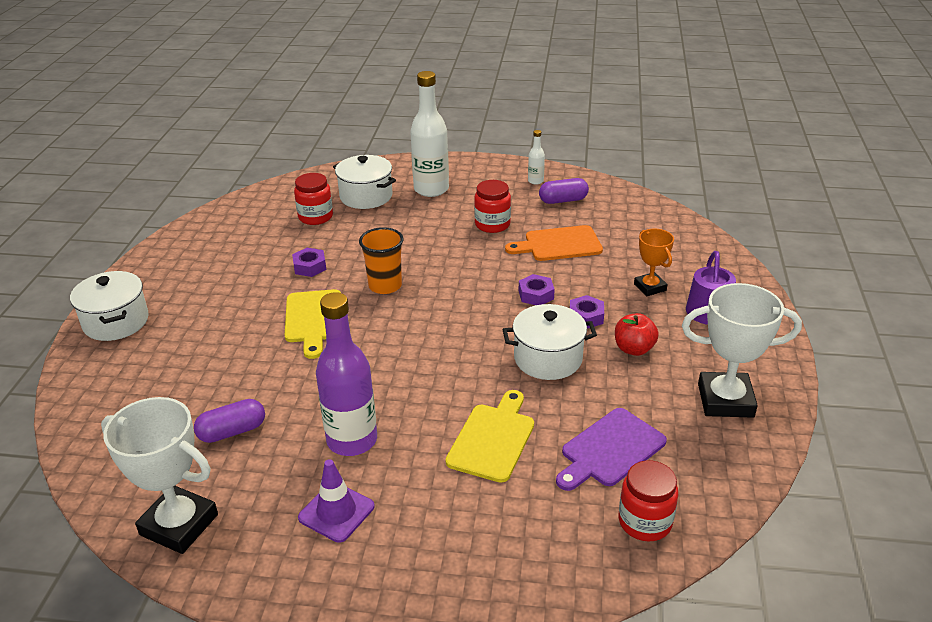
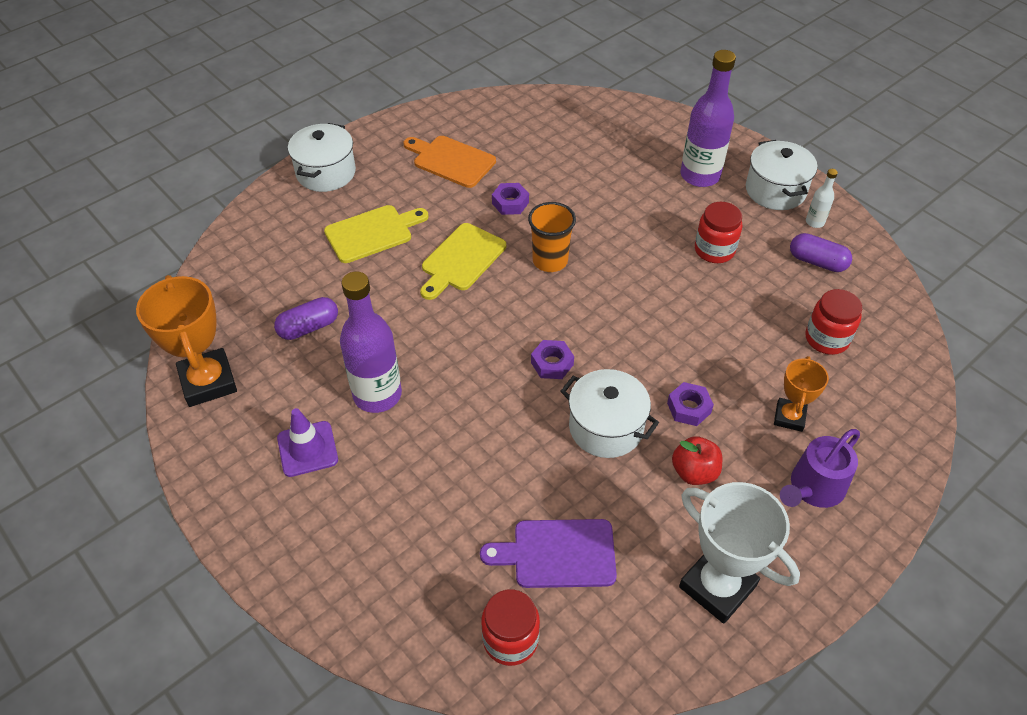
camera: 40 degrees right, 15 degrees up
(179, 524) = (208, 382): white trophy -> orange trophy
(232, 431) = (309, 327): purple capsule -> purple capsule turned 45 degrees counterclockwise
(315, 217) = (567, 151): red jar -> red jar (826, 339)
(366, 196) = (632, 151): white pot -> white pot (775, 190)
(431, 189) = (700, 176): white bottle -> purple bottle
(493, 439) = (478, 471): yellow cutting board -> yellow cutting board (372, 233)
(536, 295) = (669, 354): purple nut -> purple nut (552, 363)
(559, 244) = (754, 311): orange cutting board -> orange cutting board (451, 160)

